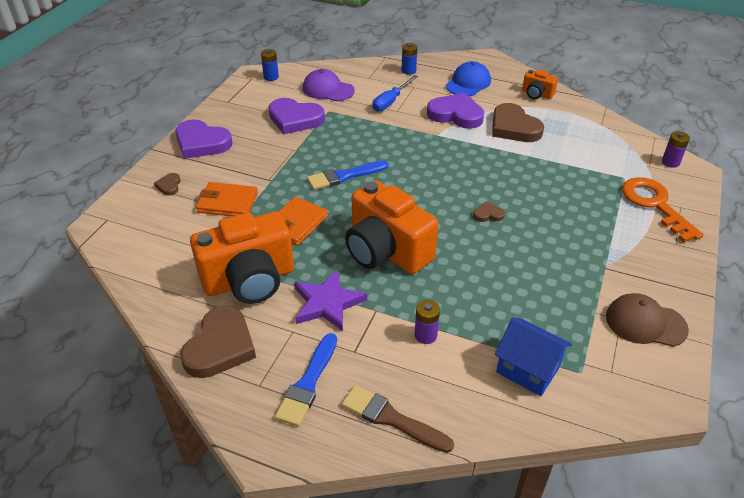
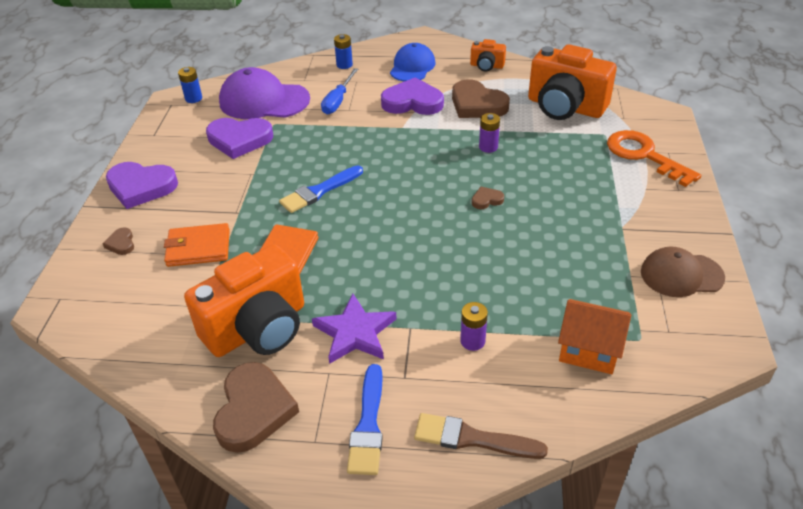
camera: 15 degrees left, 0 degrees up
(328, 89) = (264, 101): purple cap -> purple cap, size x1.51
(386, 251) = (396, 261): orange camera -> orange camera (565, 107)
(528, 369) = (589, 350): blue house -> orange house
(670, 162) = (642, 110): purple battery -> purple battery (488, 147)

